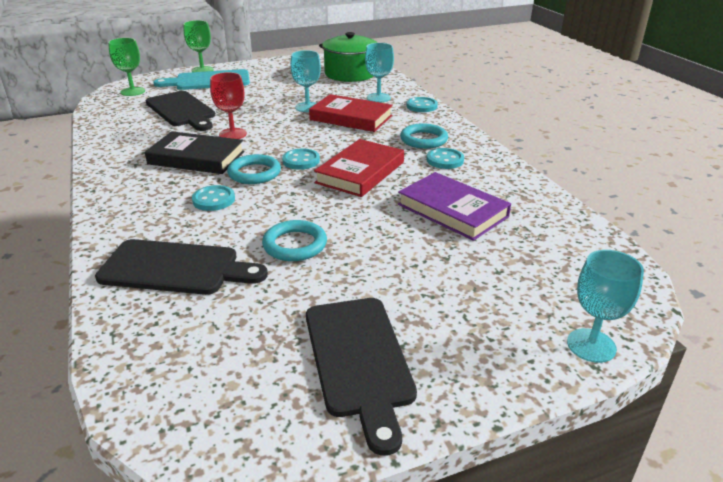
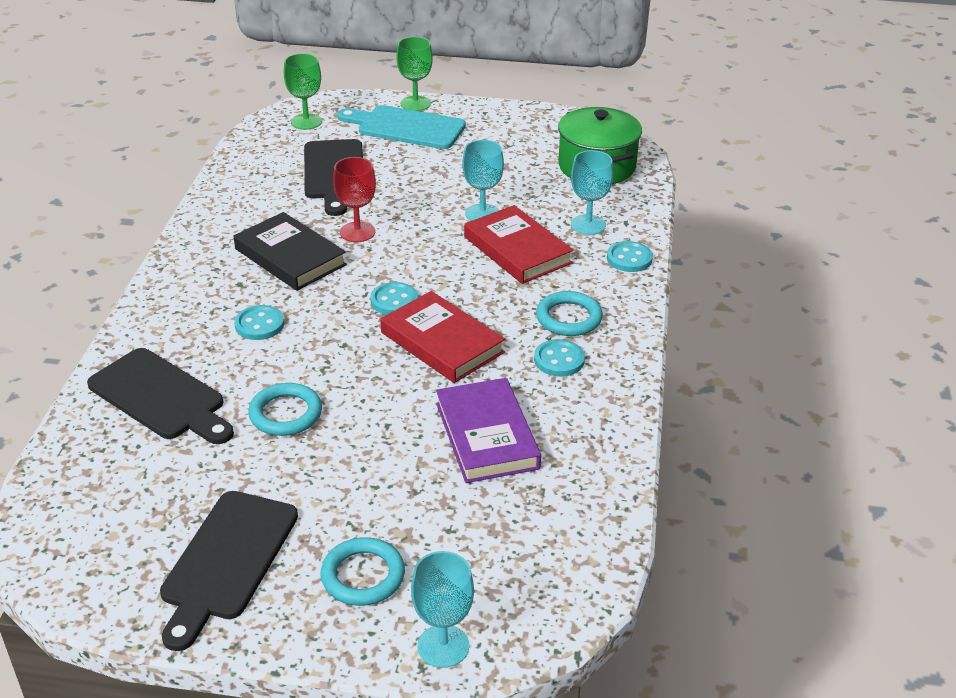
camera: 30 degrees right, 5 degrees up
(254, 173) = (330, 301): turquoise ring -> turquoise ring (363, 576)
(360, 172) = (442, 342): red book -> red book turned 75 degrees clockwise

